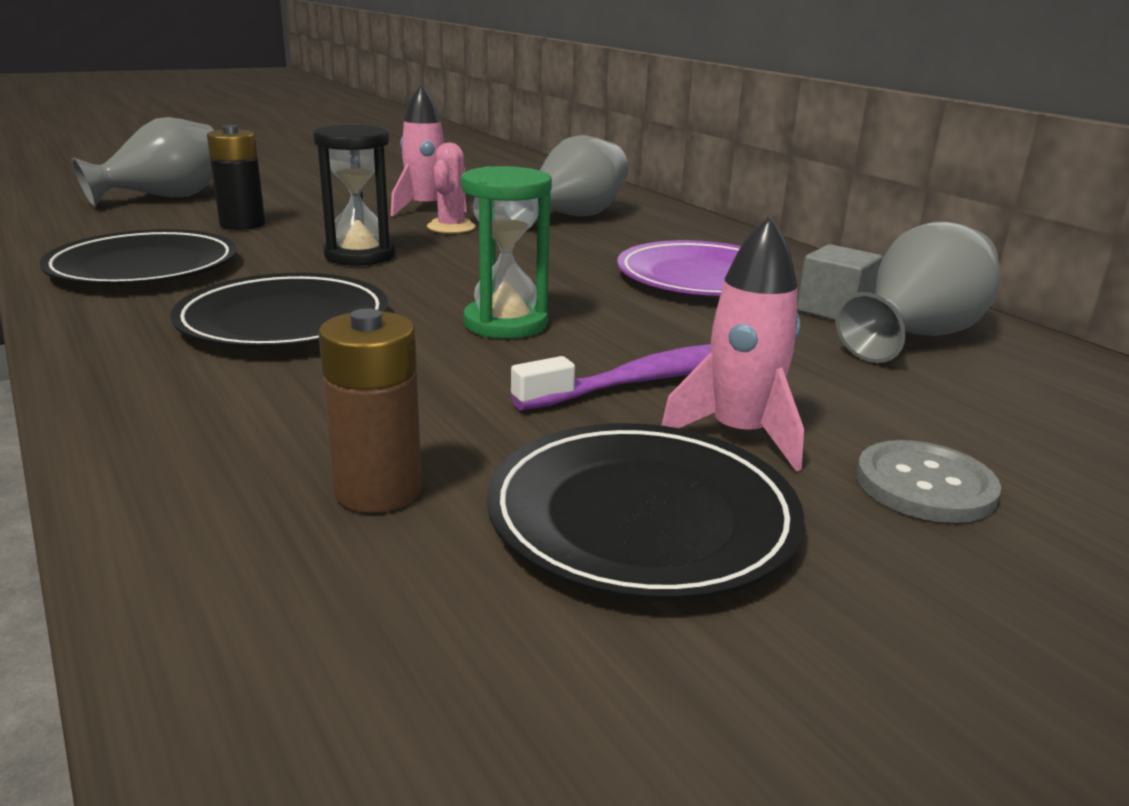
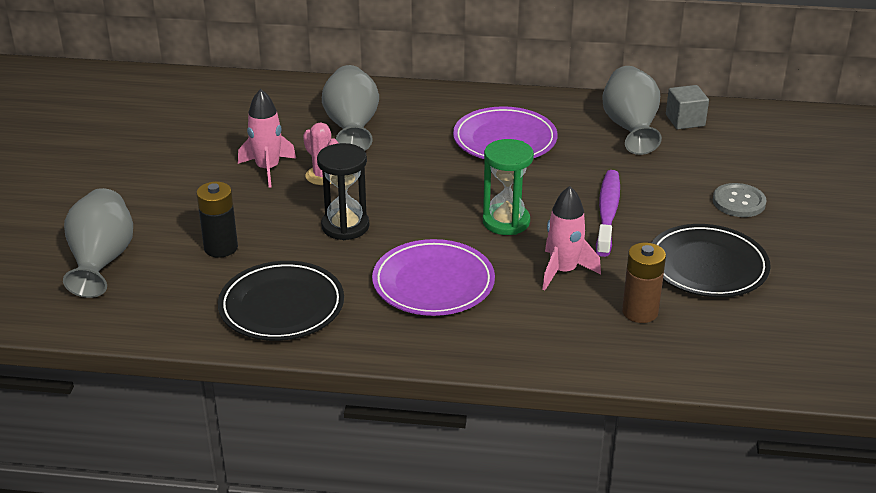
camera: 50 degrees left, 10 degrees up
(284, 321) = (433, 283): black plate -> purple plate
(739, 435) = (672, 218): pink rocket -> pink rocket (563, 271)
(834, 310) = (583, 130): grey cube -> grey cube (685, 120)

